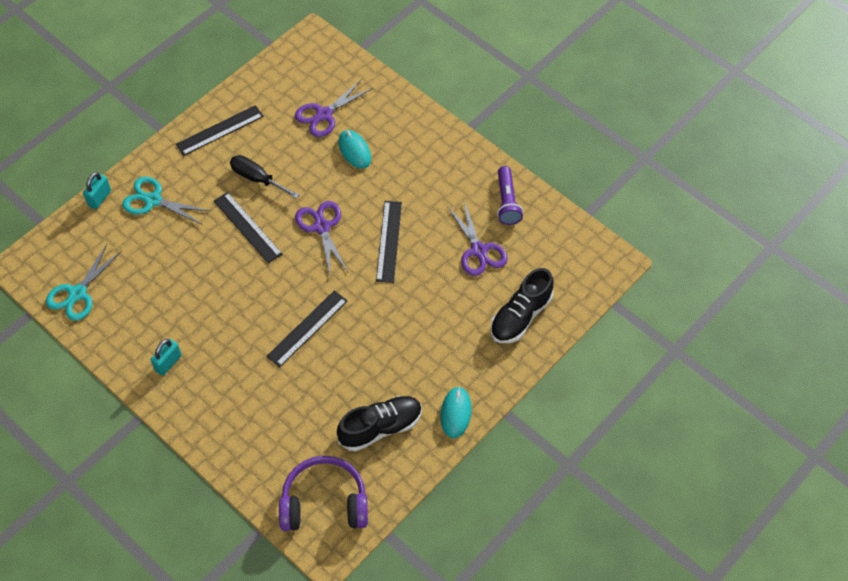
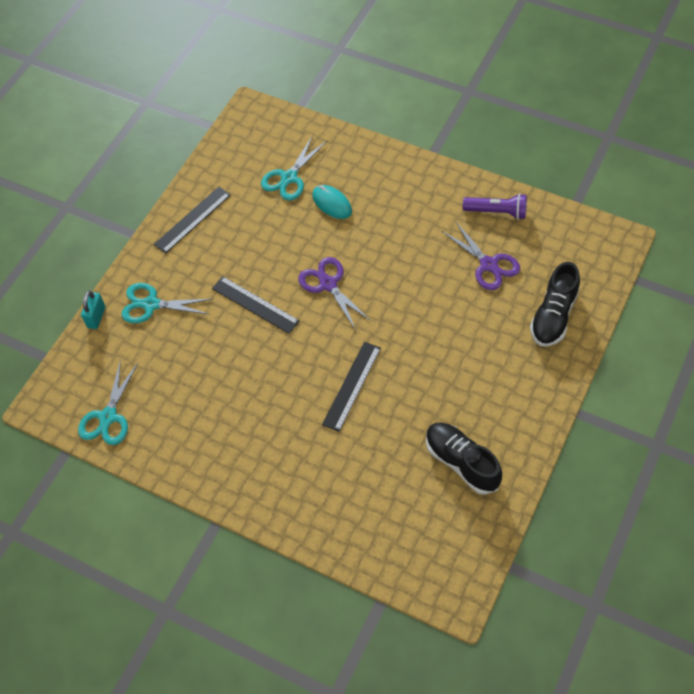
camera: 10 degrees left, 0 degrees up
(168, 363) = (226, 460): turquoise padlock -> none
(257, 178) = (247, 255): black screwdriver -> none
(324, 115) = (289, 178): purple scissors -> turquoise scissors
(324, 502) = (435, 553): purple headphones -> none
(380, 428) = (462, 462): black shoe -> black shoe turned 90 degrees counterclockwise
(389, 241) = (398, 280): black ruler -> none
(456, 413) = (529, 426): turquoise mouse -> none
(507, 202) = (497, 212): purple flashlight -> purple flashlight turned 60 degrees counterclockwise

